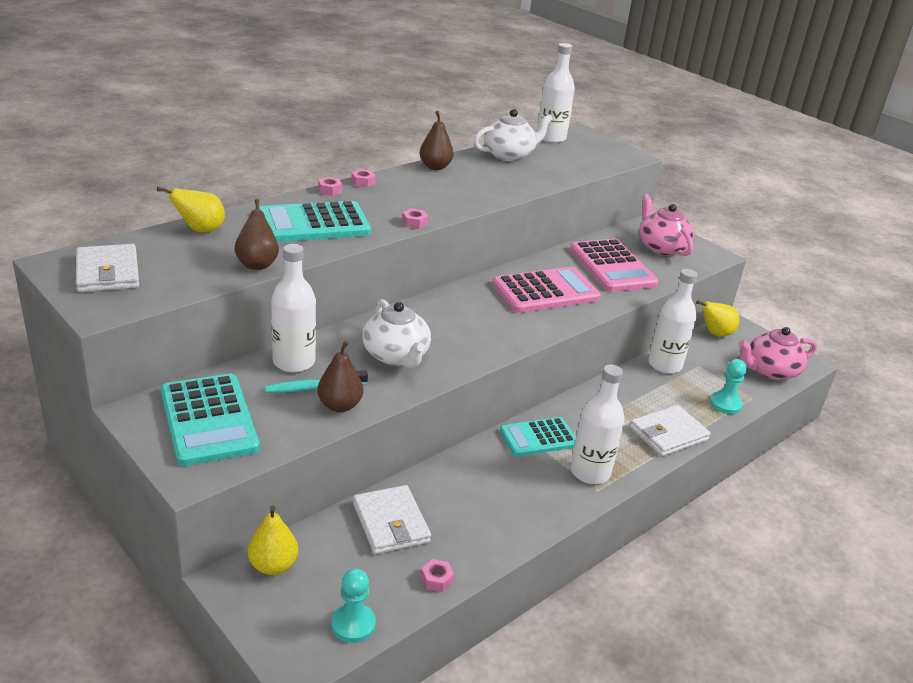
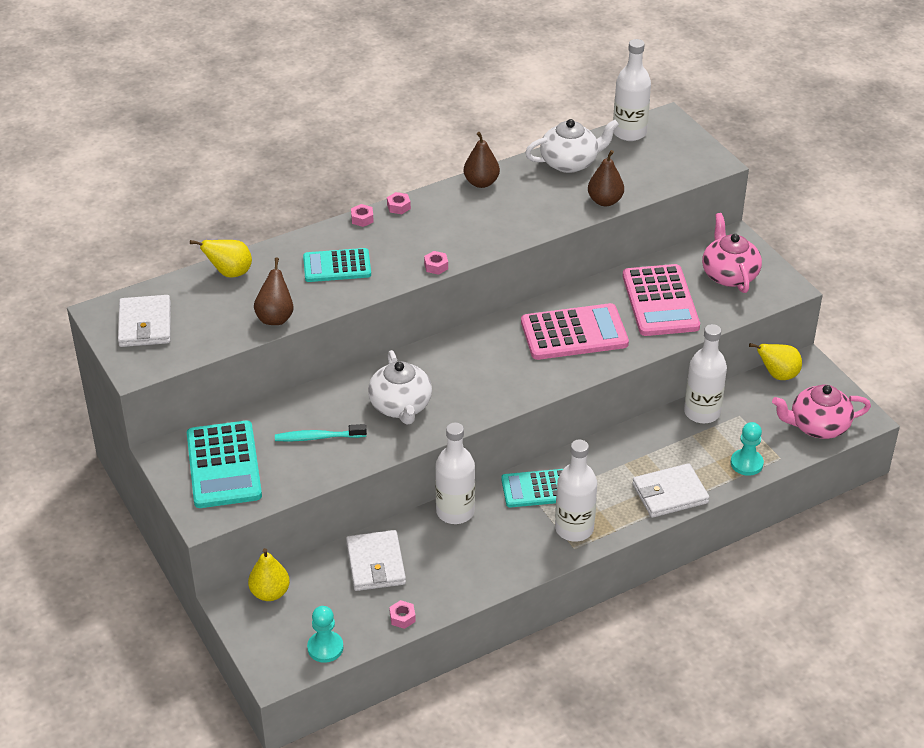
camera: 15 degrees right, 10 degrees up
(294, 362) = (305, 408): white bottle -> white bottle (455, 511)
(314, 224) = (337, 266): turquoise calculator -> turquoise calculator, size x0.66
(340, 406) = (337, 458): brown pear -> brown pear (605, 201)

